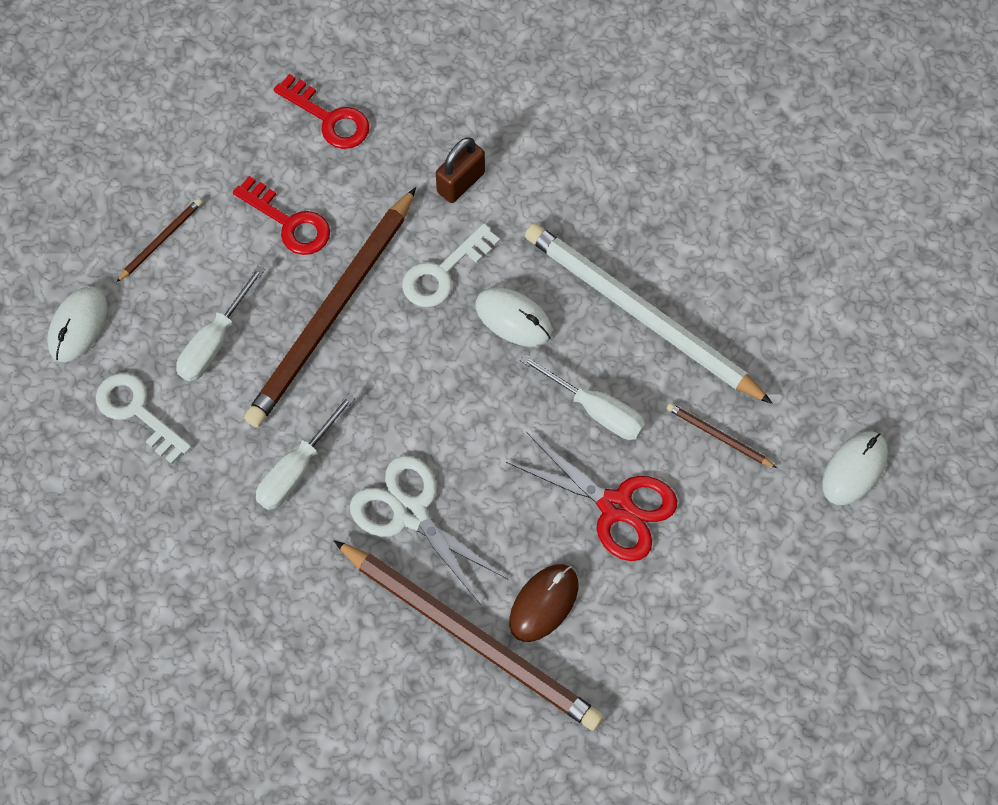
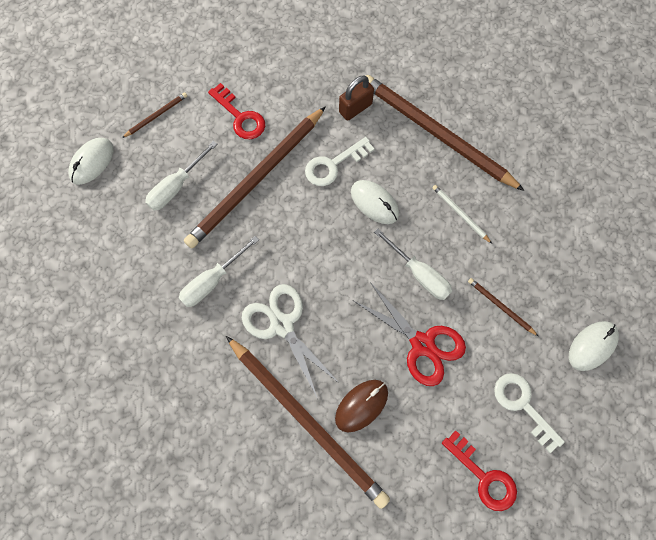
camera: 10 degrees right, 5 degrees up
(137, 412) = (116, 225): white key -> white key (523, 406)
(329, 118) = (278, 54): red key -> red key (483, 476)
(588, 202) = (436, 133): none -> brown pencil
(641, 314) = (460, 214): white pencil -> white pencil, size x0.40

